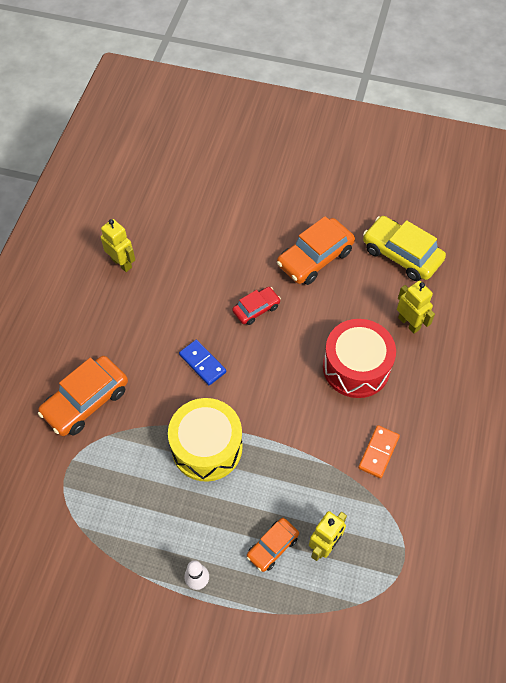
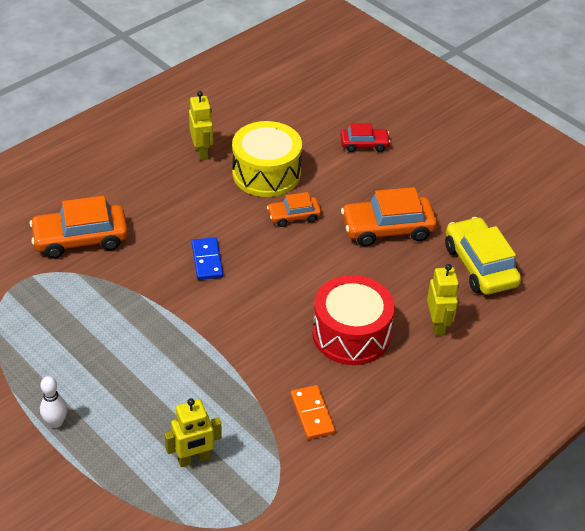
camera: 30 degrees right, 15 degrees down
(207, 447) = (154, 326): yellow drum -> yellow drum (266, 173)
(256, 309) = (294, 242): red car -> red car (364, 144)
(272, 547) = (145, 433): orange car -> orange car (294, 216)
(378, 452) = (312, 414): orange domino -> orange domino turned 75 degrees counterclockwise

